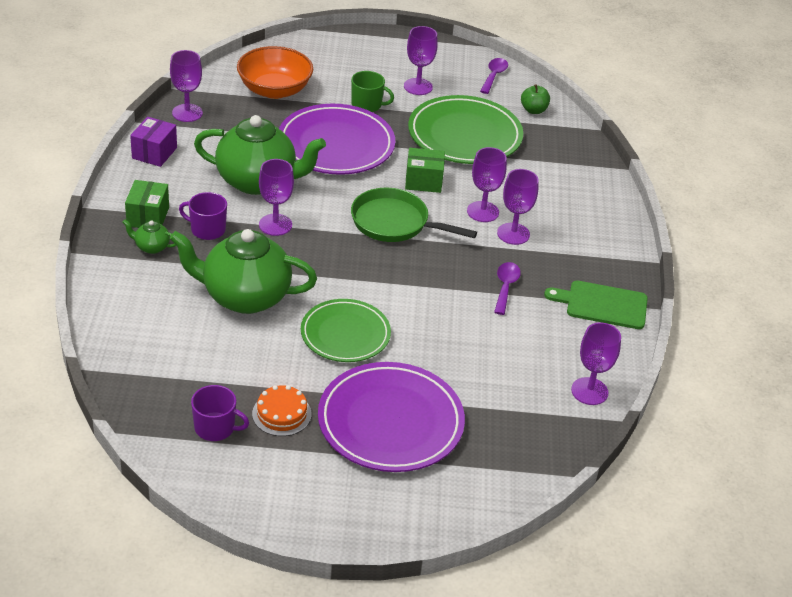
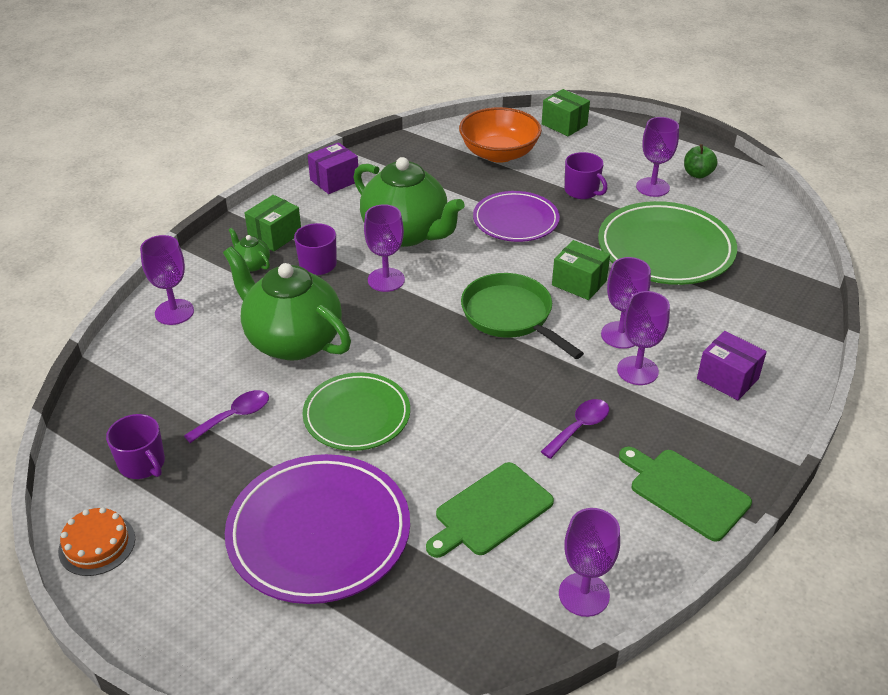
camera: 35 degrees right, 0 degrees up
(187, 113) = (397, 153): purple goblet -> purple goblet (174, 312)
(281, 414) = (217, 476): orange cake -> orange cake (97, 544)
(307, 49) = (564, 124): none -> green box
(336, 145) = (515, 220): purple plate -> purple plate, size x0.65
(367, 105) = (582, 191): green mug -> purple mug
(492, 363) = (490, 511): none -> green cutting board
(494, 76) = (749, 197): purple spoon -> purple spoon (234, 416)
(533, 110) = (770, 244): green apple -> green apple (697, 174)
(575, 219) = (727, 378): none -> purple box

